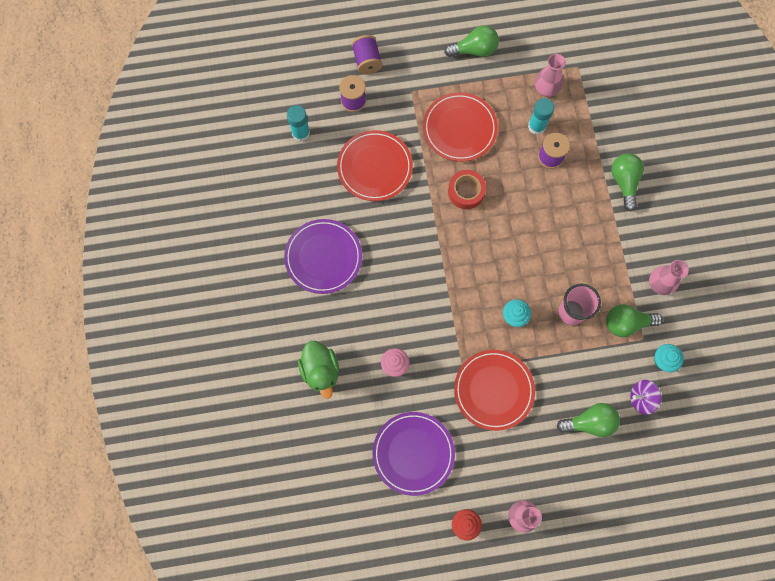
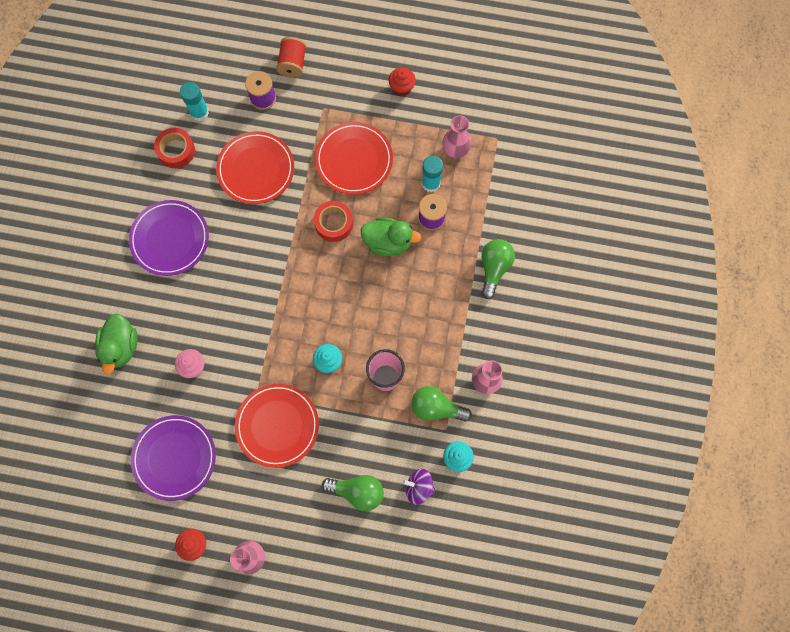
camera: 20 degrees right, 0 degrees up
(294, 175) = (176, 151): none -> red tape
(367, 61) = (292, 64): purple spool -> red spool
(474, 50) = (401, 88): green light bulb -> red cupcake
(521, 192) = (388, 242): none -> green duck

